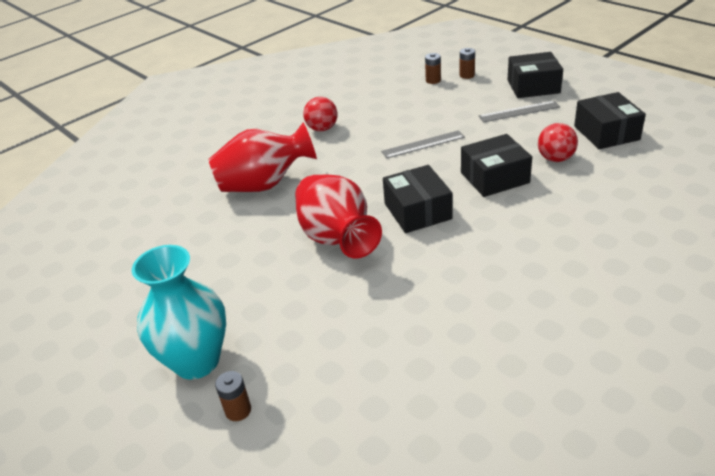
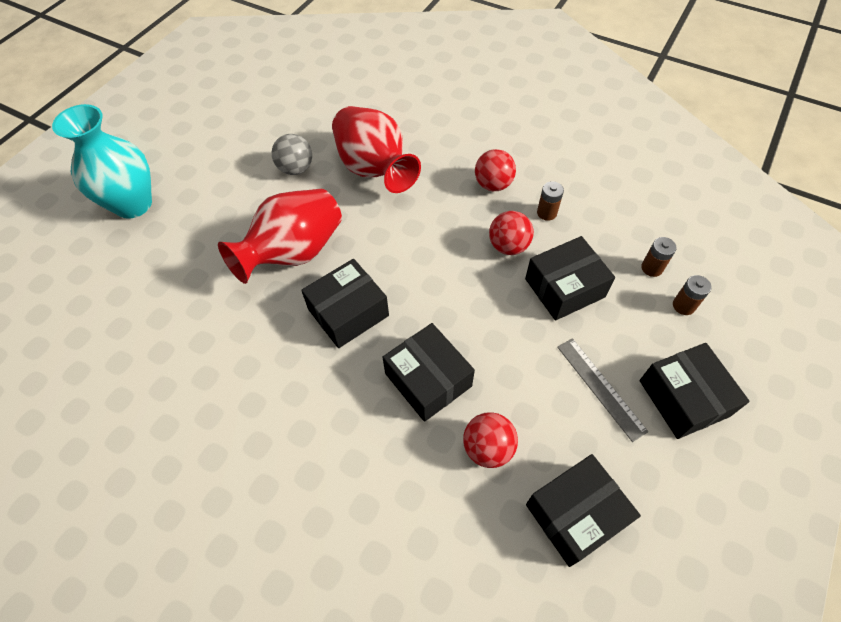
camera: 70 degrees right, 20 degrees up
(230, 231) = (296, 169): none -> grey ball
(238, 410) = (81, 247): brown battery -> brown battery (546, 213)
(387, 129) = (508, 246): none -> red ball
(423, 144) = (485, 290): grey ruler -> none
(435, 113) = (564, 288): none -> black box

